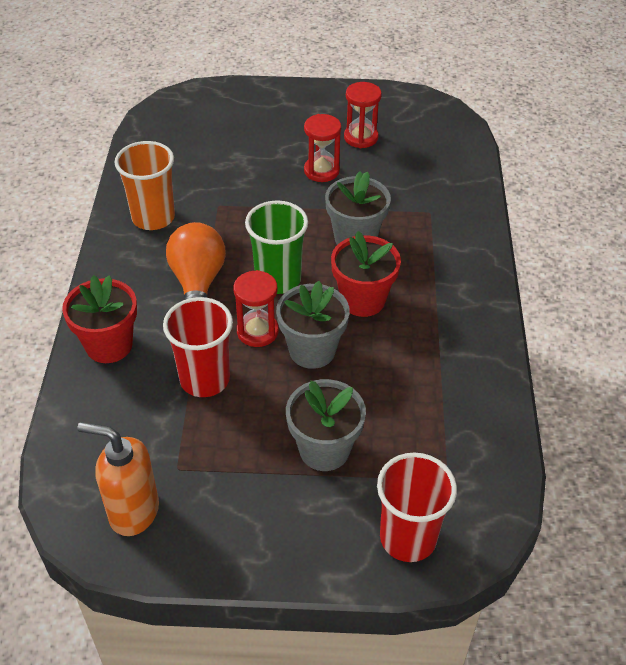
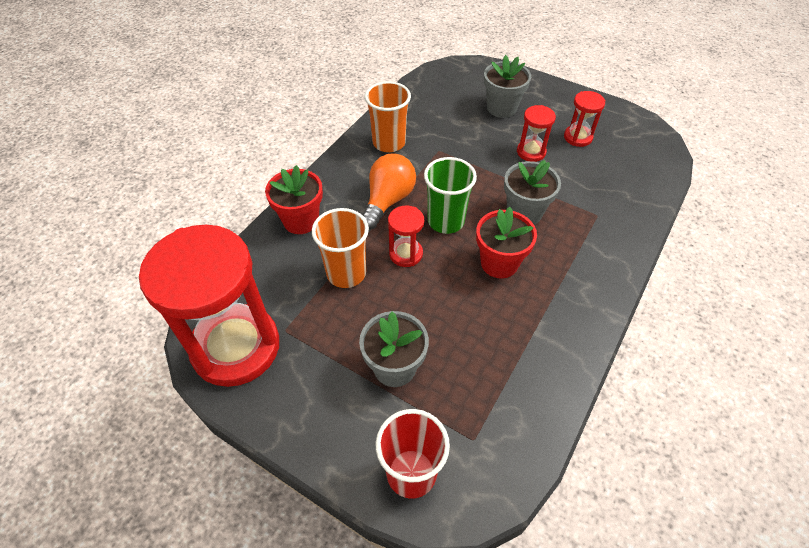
camera: 30 degrees right, 5 degrees up
(133, 512) = (236, 347): orange soap dispenser -> red hourglass
(204, 379) = (346, 273): red cup -> orange cup
(312, 350) = (436, 285): grey flower pot -> grey flower pot (501, 108)

